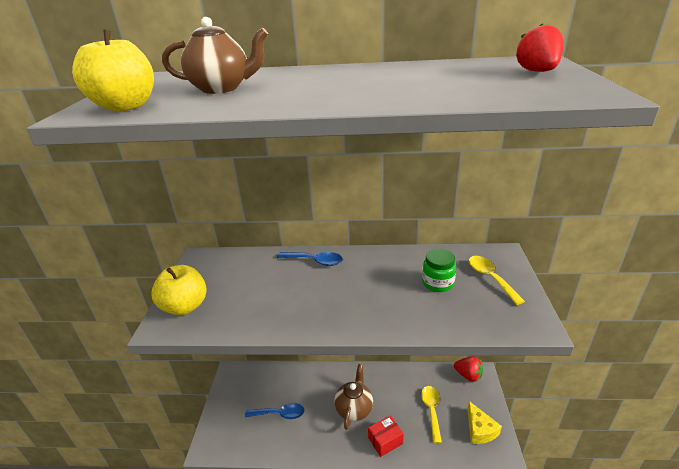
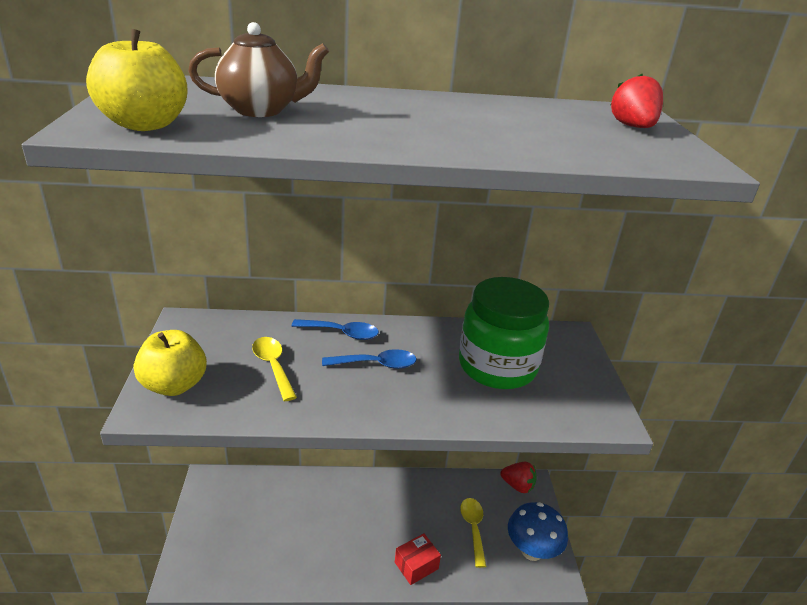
camera: 10 degrees left, 0 degrees up
(279, 414) = (277, 534): blue spoon -> blue spoon (376, 364)
(354, 409) = (375, 527): brown teapot -> none
(437, 283) = (497, 366): green jar -> green jar, size x2.07
(479, 430) = (531, 551): yellow cheese -> blue mushroom
(490, 278) = (559, 363): yellow spoon -> yellow spoon (273, 366)

